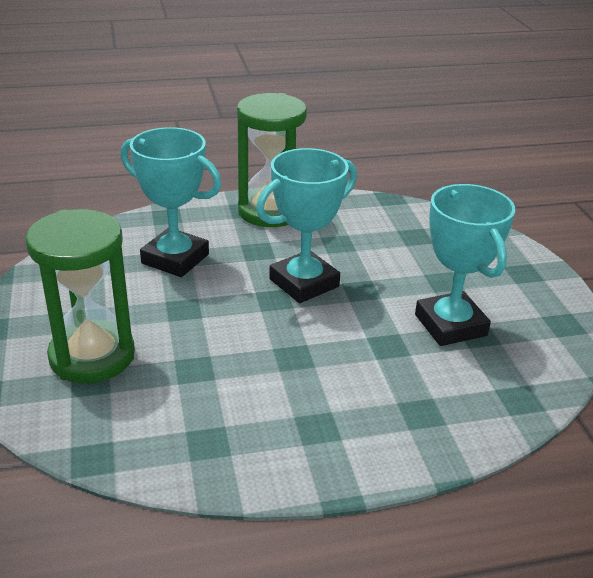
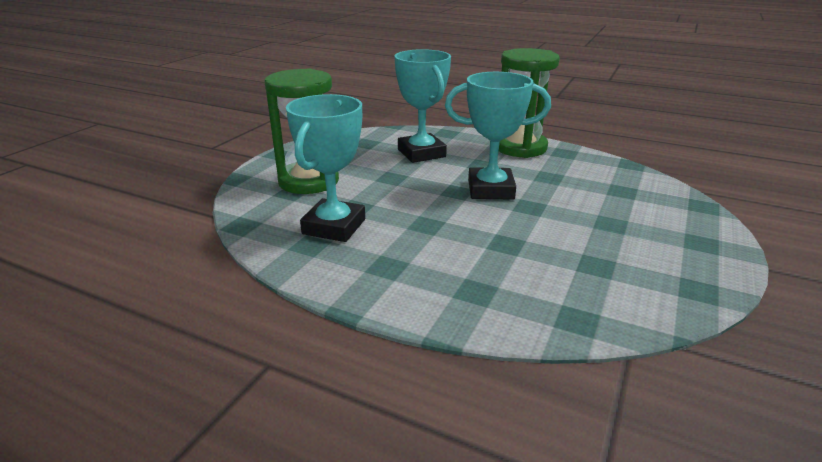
camera: 40 degrees right, 5 degrees down
(450, 325) = (577, 250): turquoise trophy -> turquoise trophy (334, 226)

